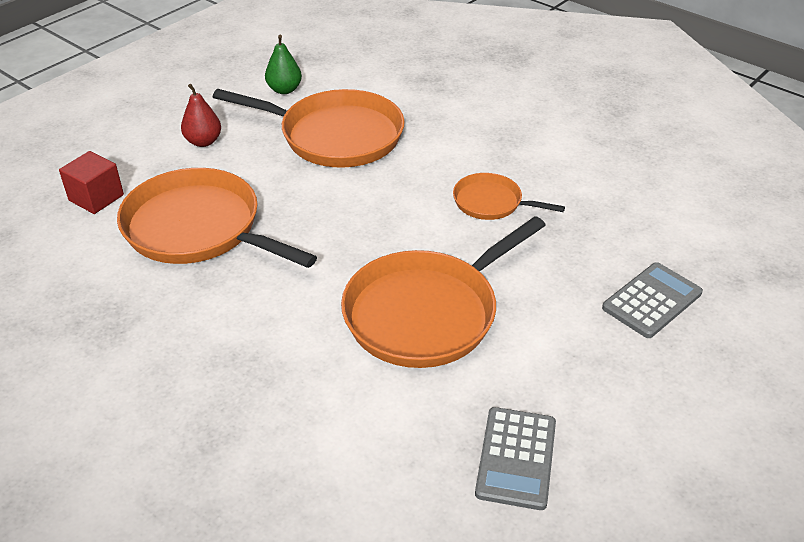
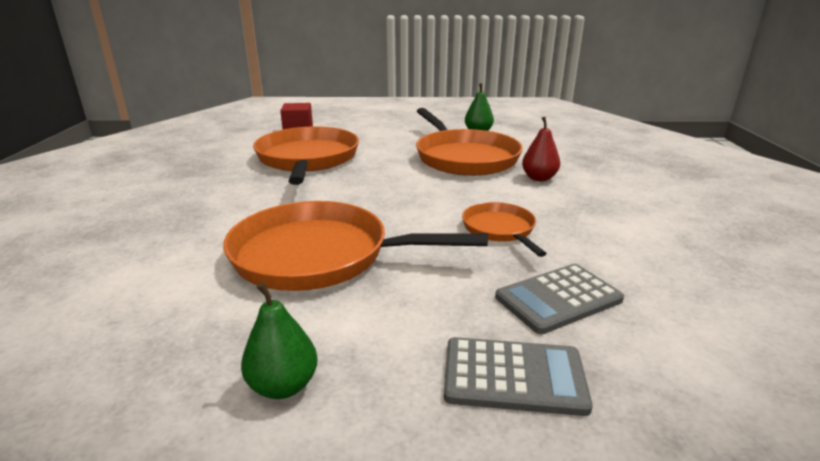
camera: 50 degrees right, 15 degrees down
(203, 141) = (389, 134): red pear -> red pear (539, 178)
(516, 458) = (153, 381): grey calculator -> grey calculator (558, 299)
(576, 398) = (283, 385): none -> green pear

